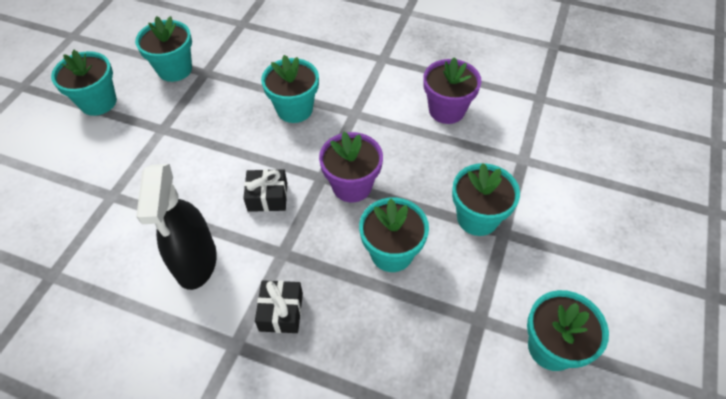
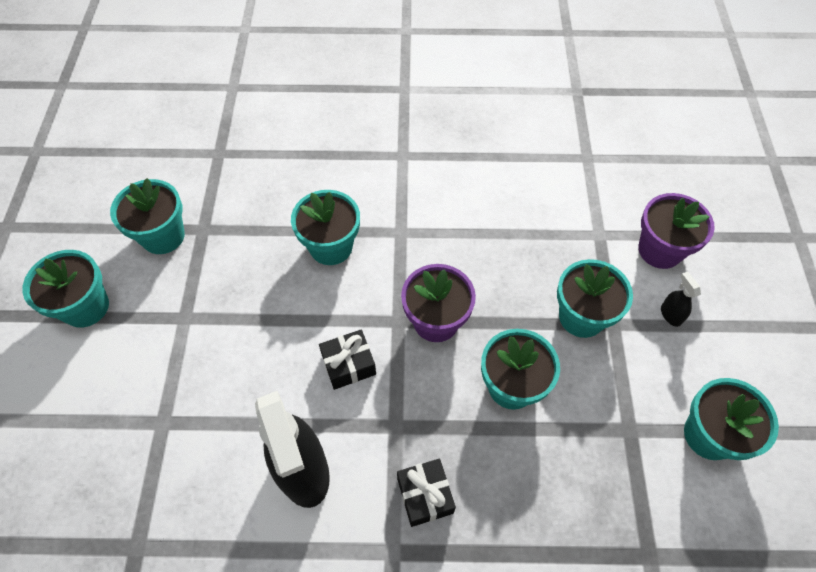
camera: 20 degrees left, 5 degrees up
(446, 110) = (498, 200): purple flower pot -> purple flower pot (660, 250)
(559, 239) = (670, 314): none -> black spray bottle

